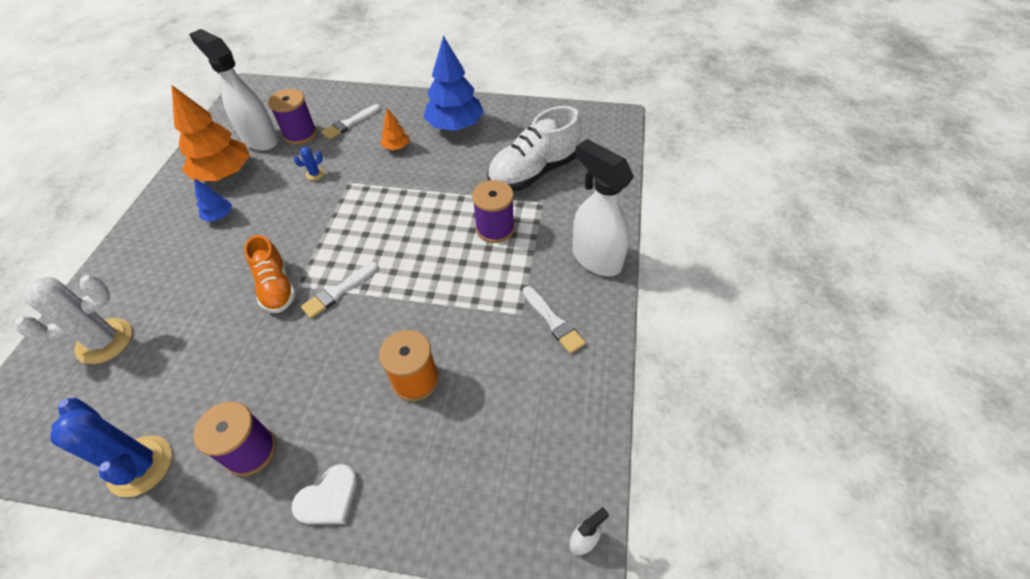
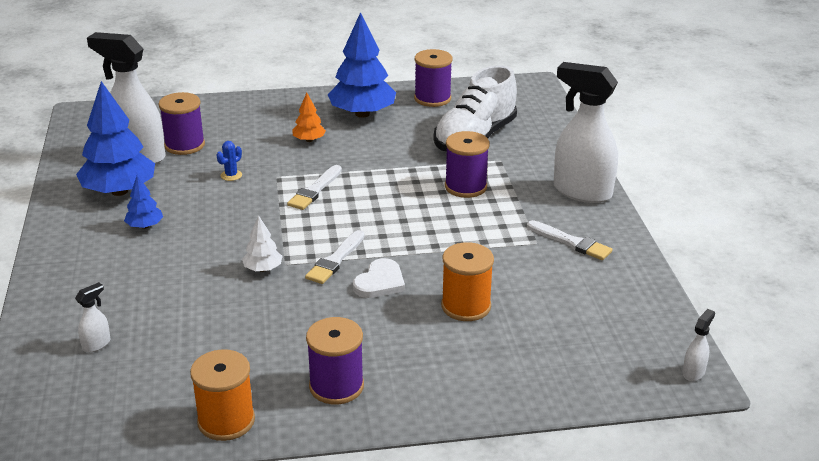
camera: 20 degrees left, 20 degrees down
(104, 341) = (97, 344): white cactus -> white spray bottle
(140, 466) = (226, 421): blue cactus -> orange spool
(224, 173) = (119, 191): orange tree -> blue tree
(276, 287) = (263, 269): orange shoe -> white tree
(329, 498) = (442, 399): white heart -> white heart (380, 282)
(350, 123) = (238, 128): white brush -> white brush (315, 190)
(522, 119) = (432, 98): none -> purple spool

